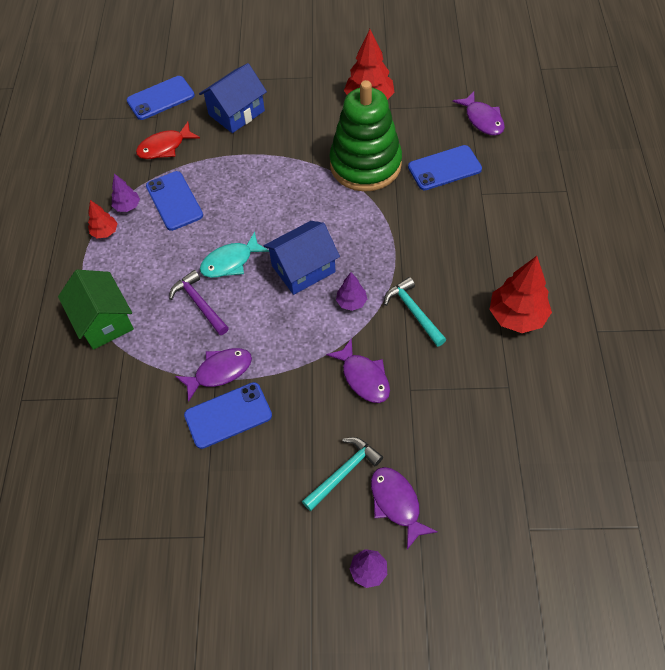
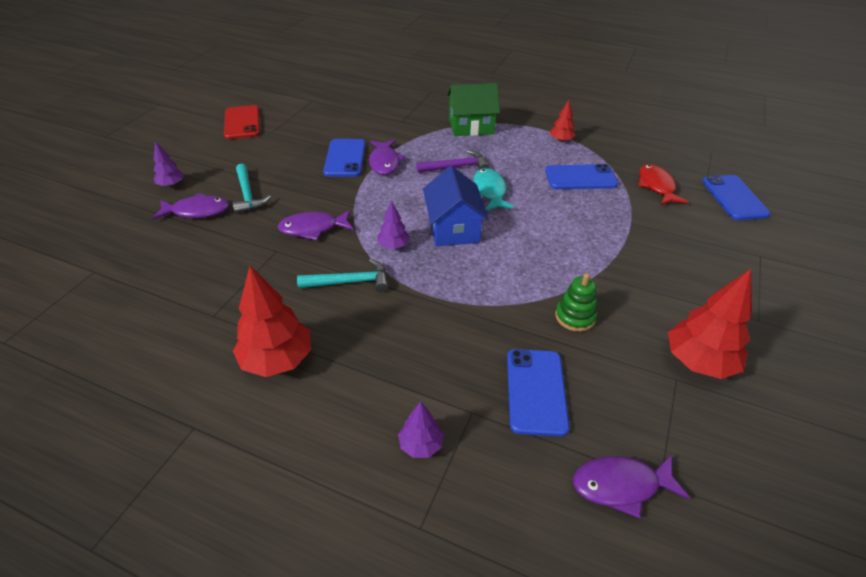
camera: 110 degrees right, 15 degrees down
(127, 206) = (585, 154): purple tree -> purple tree (420, 445)
(195, 592) = (242, 123): none -> red phone
(236, 113) = (699, 241): blue house -> none
(365, 164) = (575, 317): green stacking toy -> green stacking toy, size x0.43

